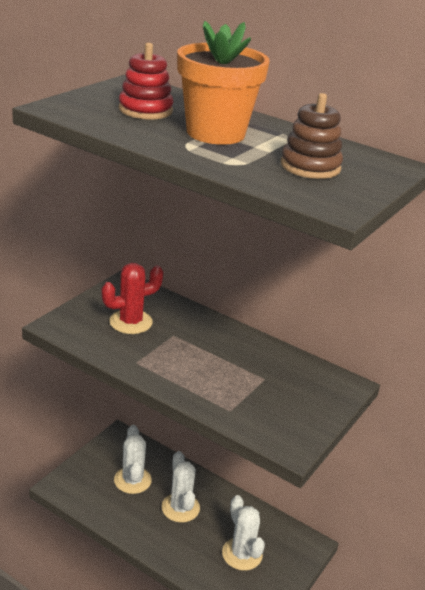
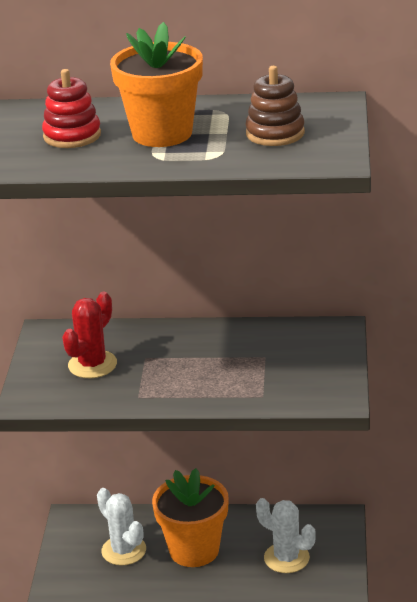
camera: 25 degrees left, 0 degrees up
(180, 508) = (194, 550): white cactus -> orange flower pot

